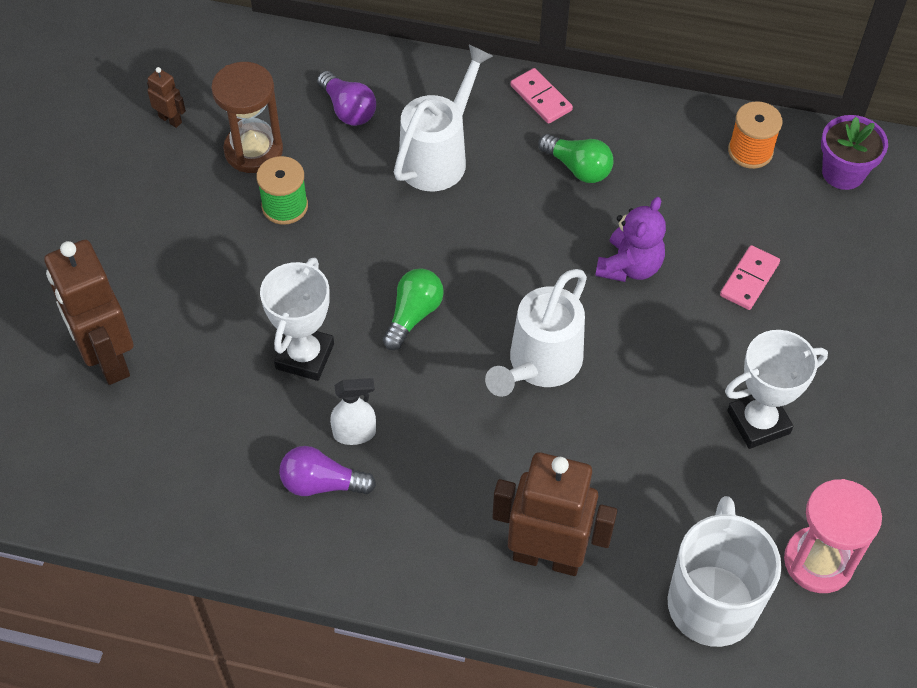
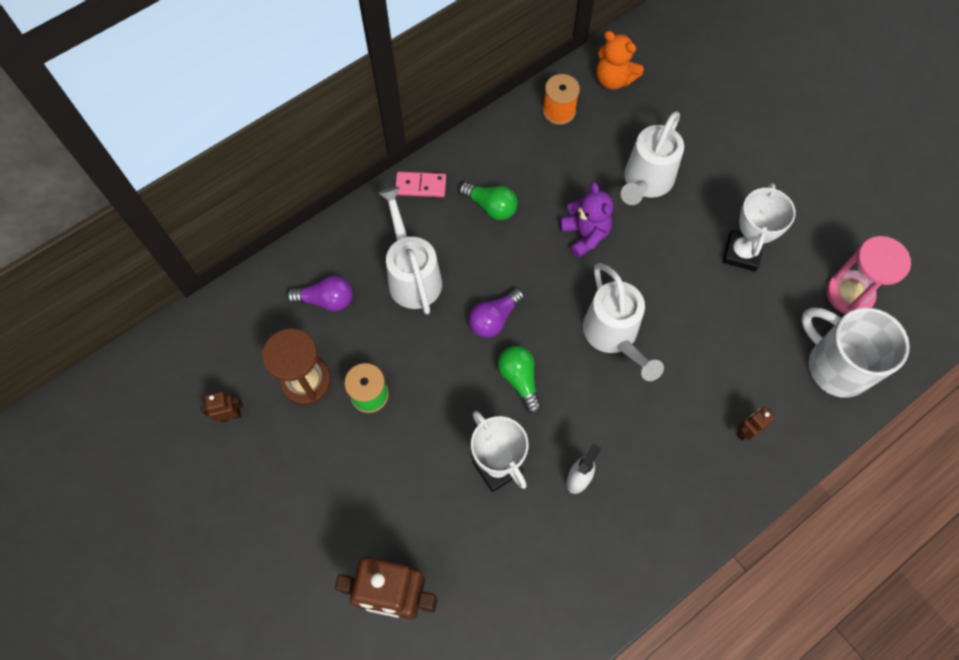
camera: 50 degrees left, 10 degrees up
(322, 483) = (600, 524): purple light bulb -> purple light bulb (494, 319)
(547, 557) = (746, 431): brown robot -> brown robot, size x0.43
(578, 168) = (491, 206): green light bulb -> green light bulb turned 45 degrees clockwise
(749, 279) = (645, 182): pink domino -> white watering can
(843, 173) = (614, 79): purple flower pot -> orange teddy bear

